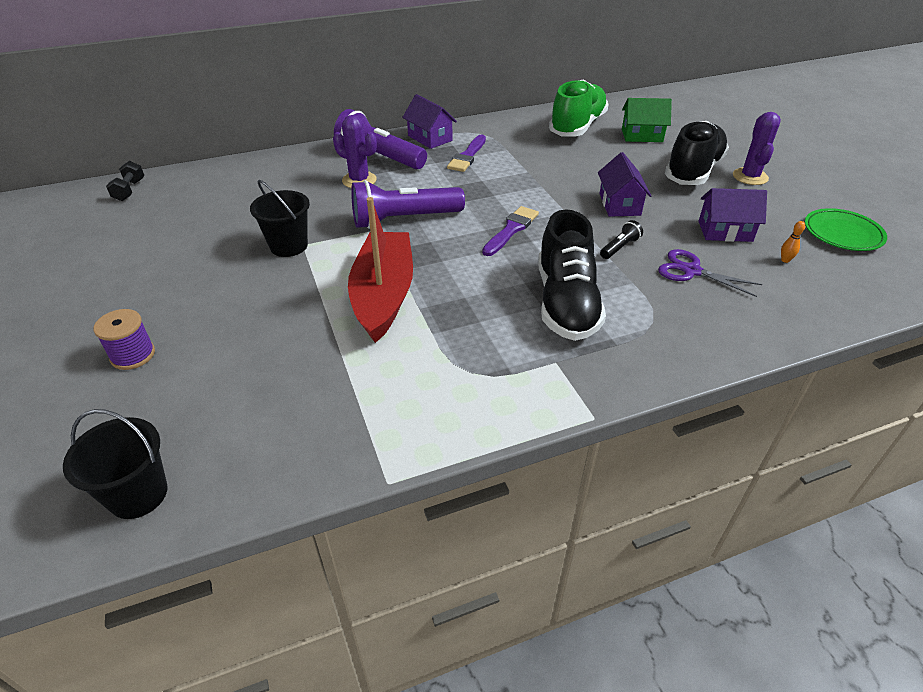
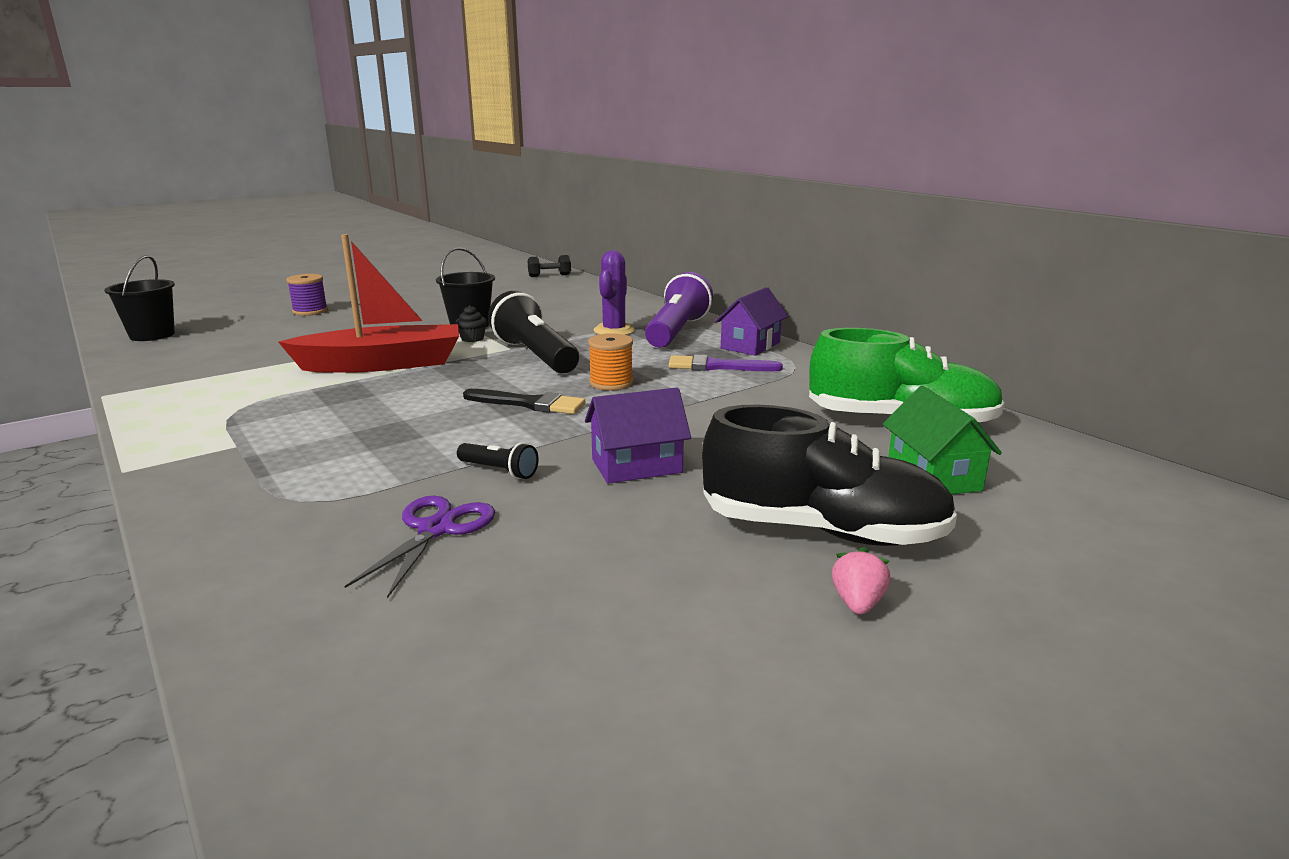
camera: 75 degrees right, 20 degrees down
(335, 246) = (472, 339): none -> black cupcake
(404, 219) = (535, 356): purple flashlight -> black flashlight
(483, 196) = (611, 383): none -> orange spool
(511, 230) = (529, 404): purple brush -> black brush
(566, 303) = (355, 444): black shoe -> none
(725, 231) = (582, 564): purple house -> none
(750, 177) = (857, 603): purple cactus -> pink strawberry
(785, 260) = (484, 635): orange bowling pin -> none
(842, 234) = (633, 746): green plate -> none

